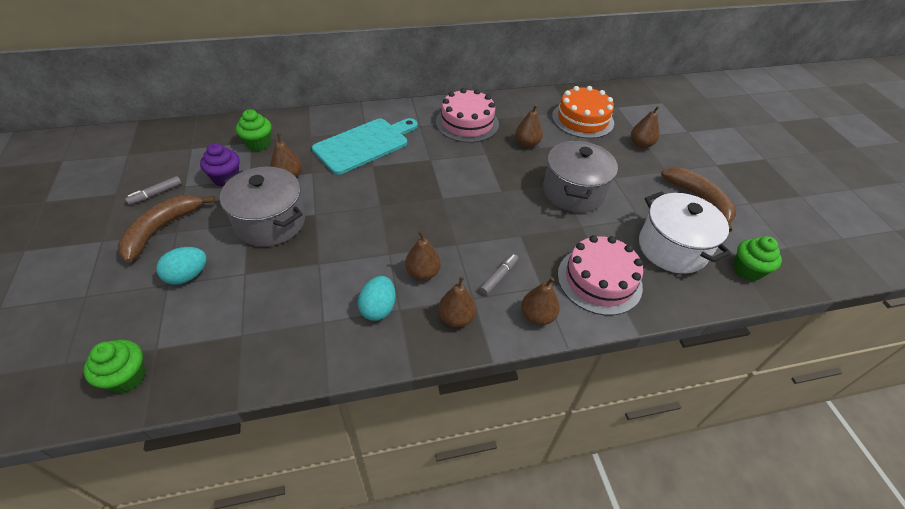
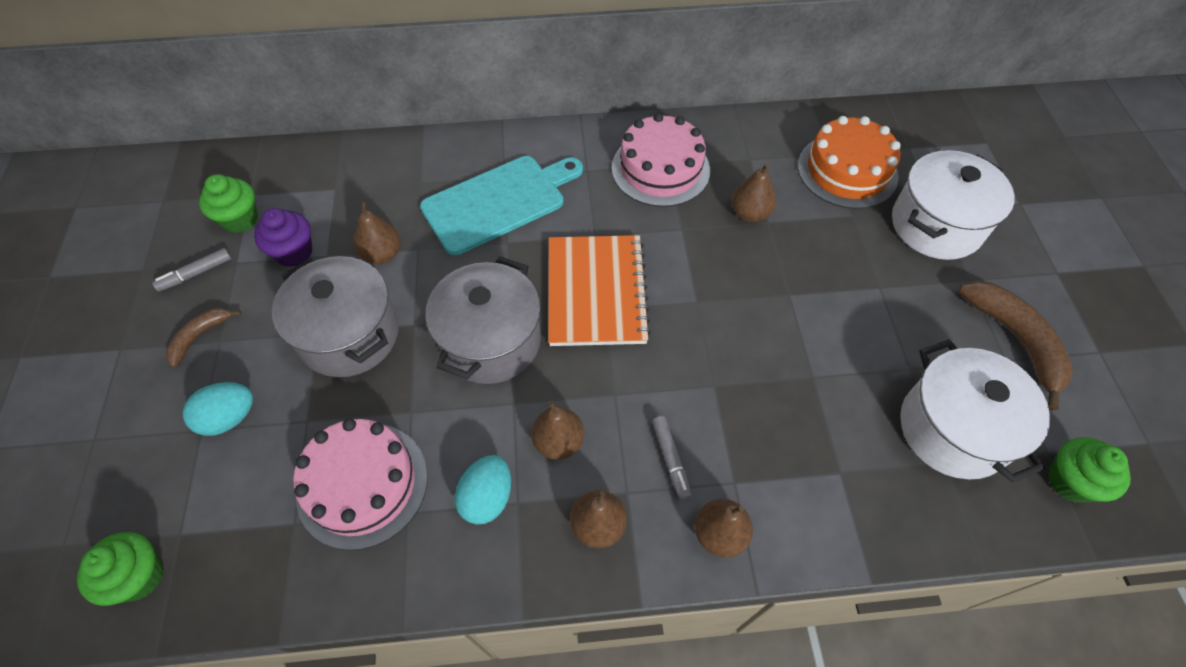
camera: 10 degrees right, 10 degrees up
(162, 229) = (200, 336): brown banana -> brown banana, size x0.55
(258, 144) = (344, 192): green cupcake -> green cupcake (240, 219)
(436, 189) = (596, 292): none -> orange notebook
(498, 277) = (670, 459): grey marker -> grey marker turned 120 degrees clockwise
(573, 192) = (810, 311): grey pot -> grey pot (491, 341)
(599, 280) = (825, 478): pink cake -> pink cake (362, 484)
(641, 144) = (936, 225): brown pear -> white pot

